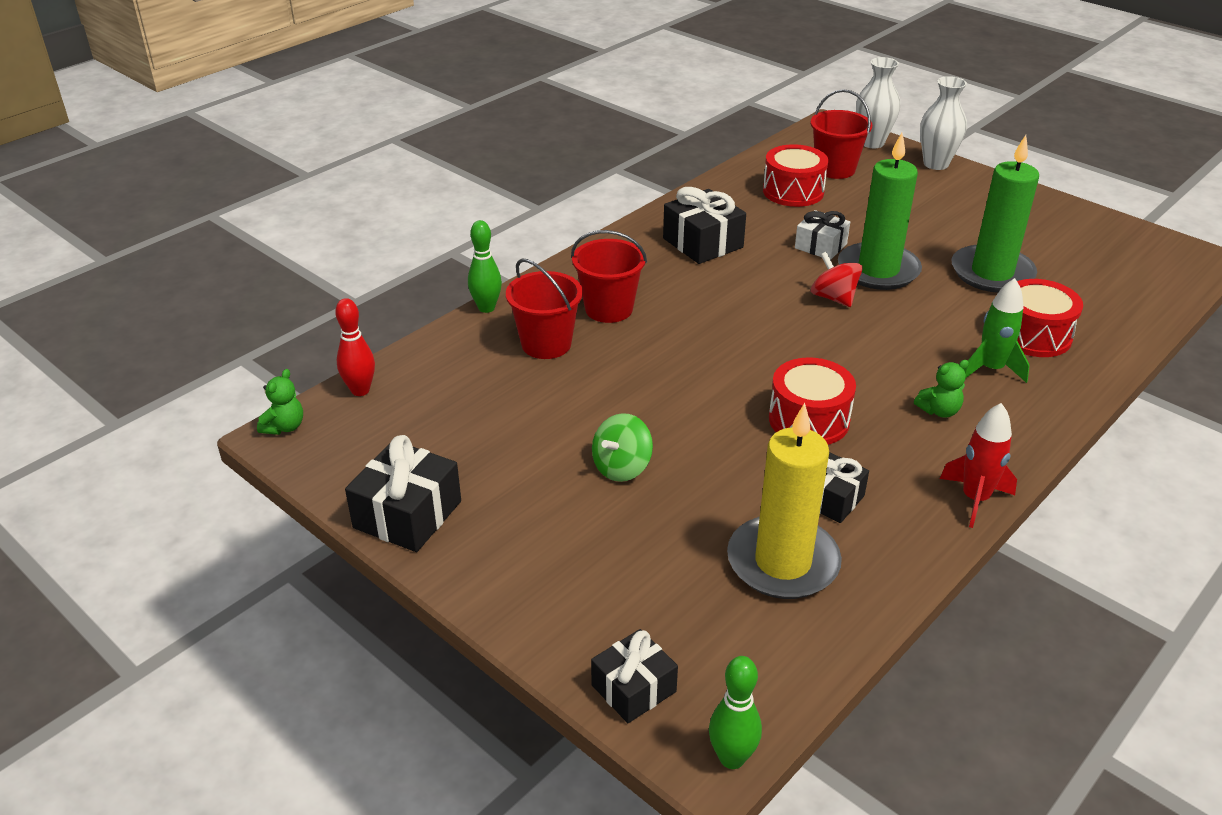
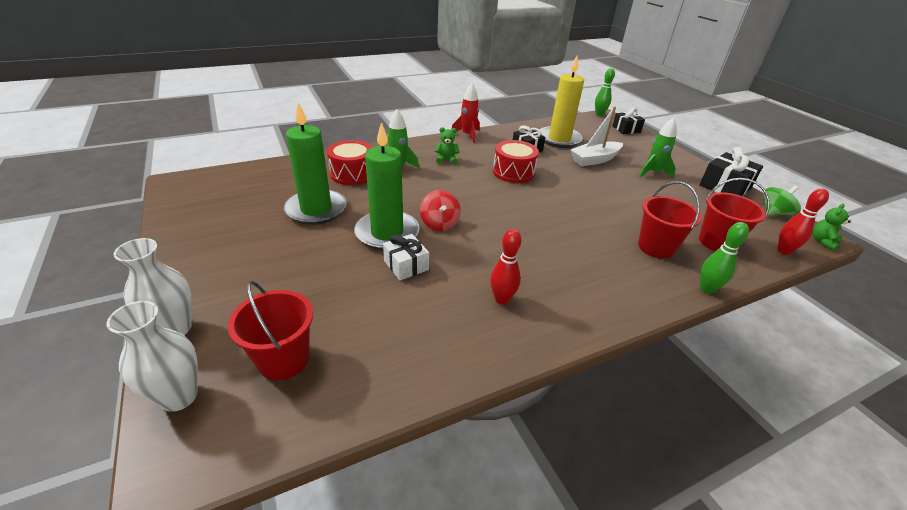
camera: 160 degrees left, 0 degrees up
(553, 509) = (653, 173): none -> green rocket
(609, 309) = (605, 260): red bucket -> red bucket (716, 242)
(621, 467) = (617, 178): green spinning top -> green spinning top (774, 213)
(679, 511) = (594, 160): none -> white boat
(703, 243) = (502, 299): black gift -> red bowling pin
(793, 191) = (364, 338): red drum -> none

